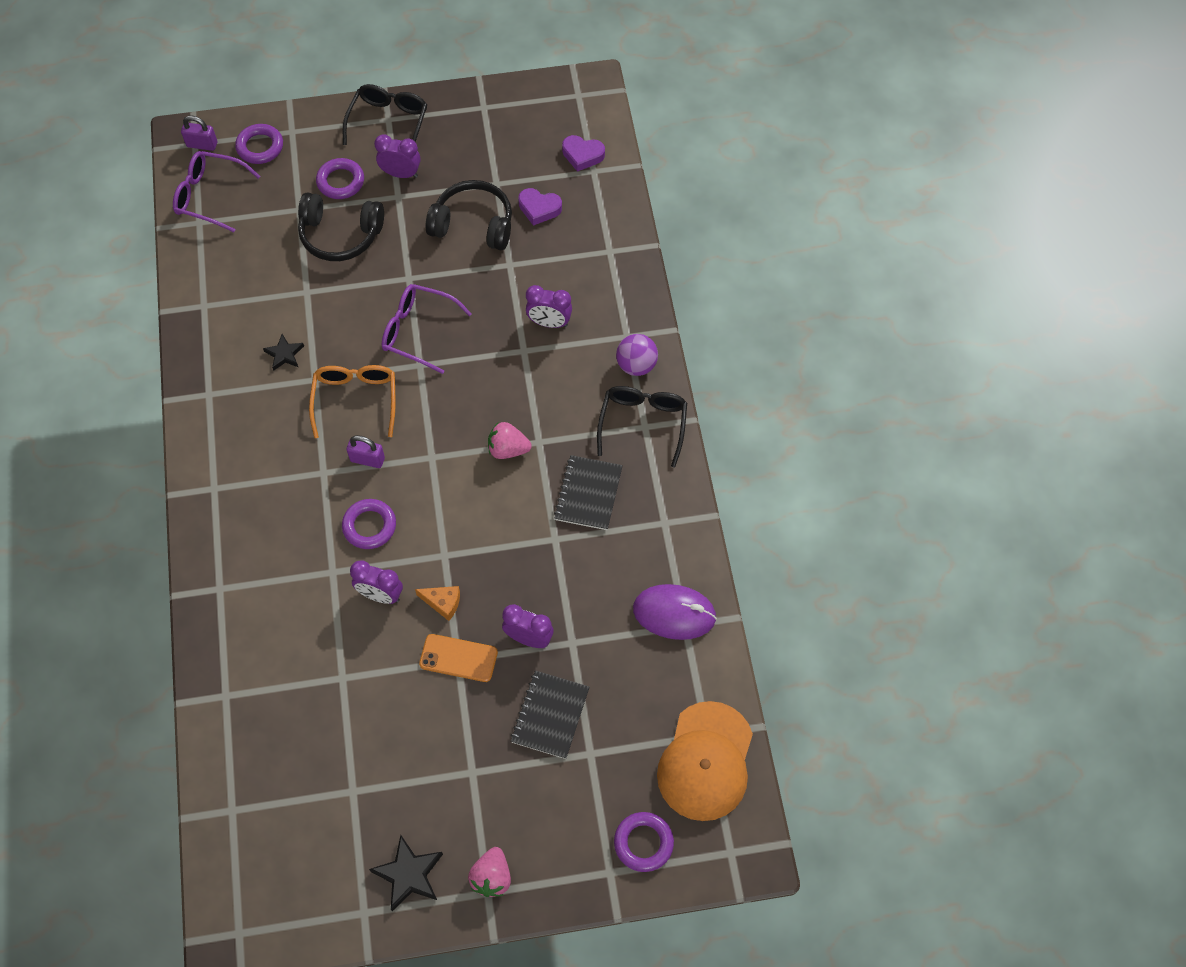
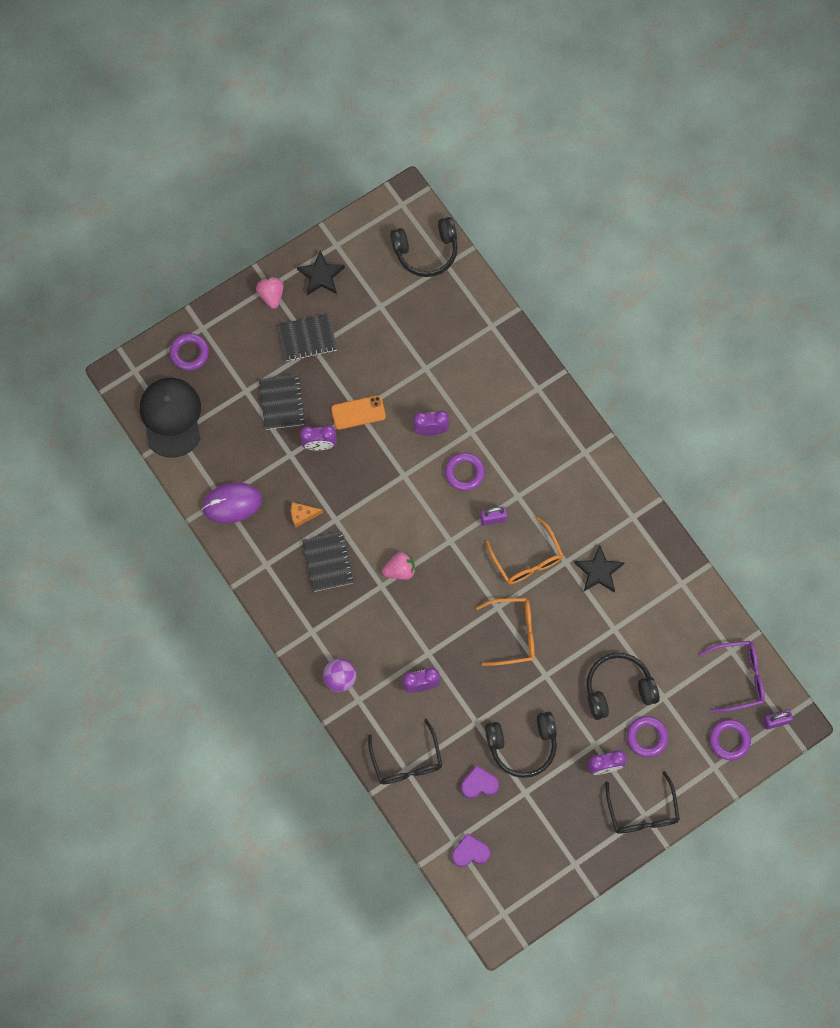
camera: 155 degrees right, 10 degrees up
(247, 842) = (426, 251): none -> black headphones
(284, 354) = (599, 571): black star -> black star, size x1.56
(418, 331) = (513, 633): purple glasses -> orange glasses
(443, 603) = (387, 443): orange cheese -> orange cheese (302, 515)
(473, 790) = (307, 338): none -> black notebook
(643, 424) = (314, 633): black glasses -> black glasses (406, 760)
(706, 761) = (171, 417): orange cap -> black cap

